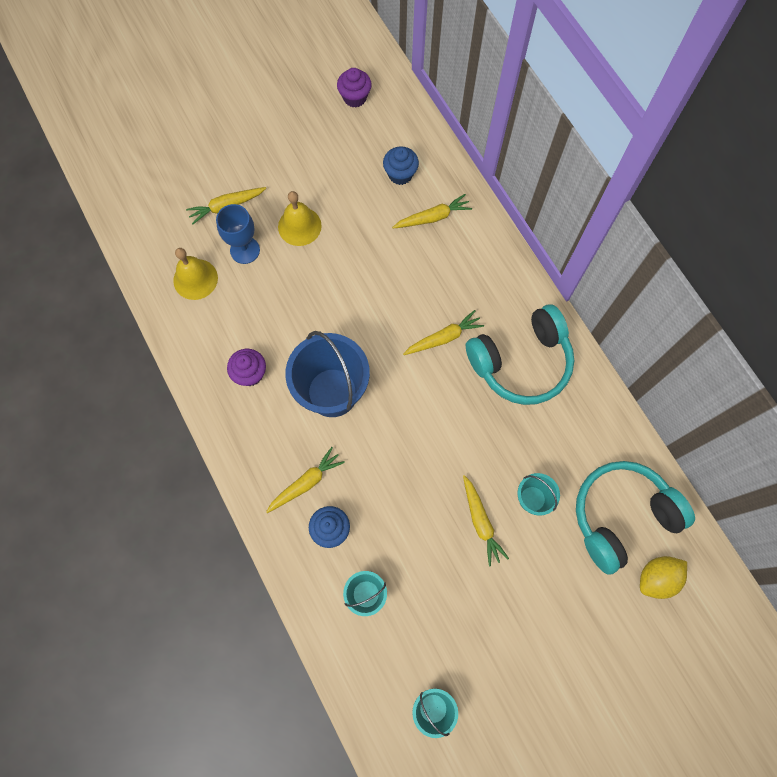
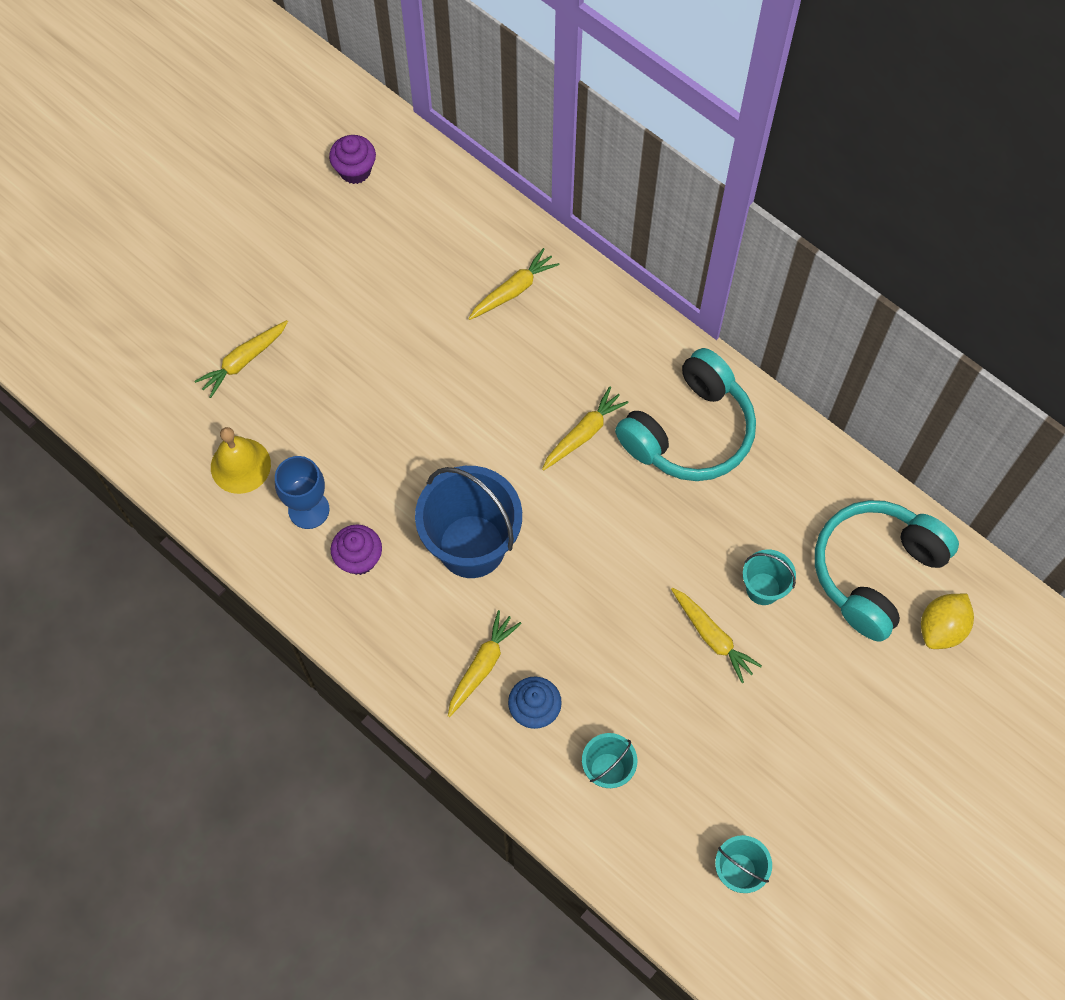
camera: 20 degrees left, 5 degrees down
(245, 250) = (290, 408): blue goblet -> blue goblet (308, 509)
(299, 226) = (348, 355): yellow bell -> none
(400, 174) = (451, 249): blue cupcake -> none

